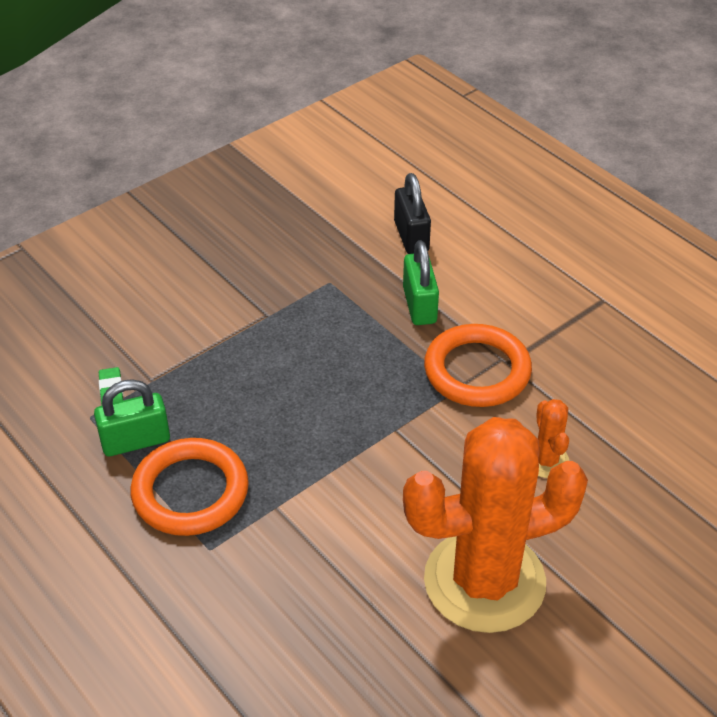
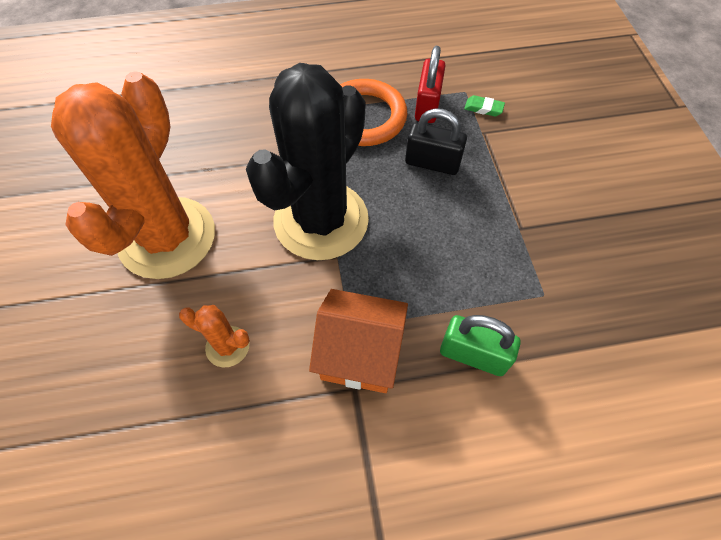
camera: 120 degrees right, 15 degrees up
(135, 441) = (427, 106): green padlock -> red padlock
(365, 460) = (321, 220): none -> black cactus
(411, 236) = (587, 407): black padlock -> black padlock (432, 163)
(477, 371) = (360, 354): orange ring -> orange house

